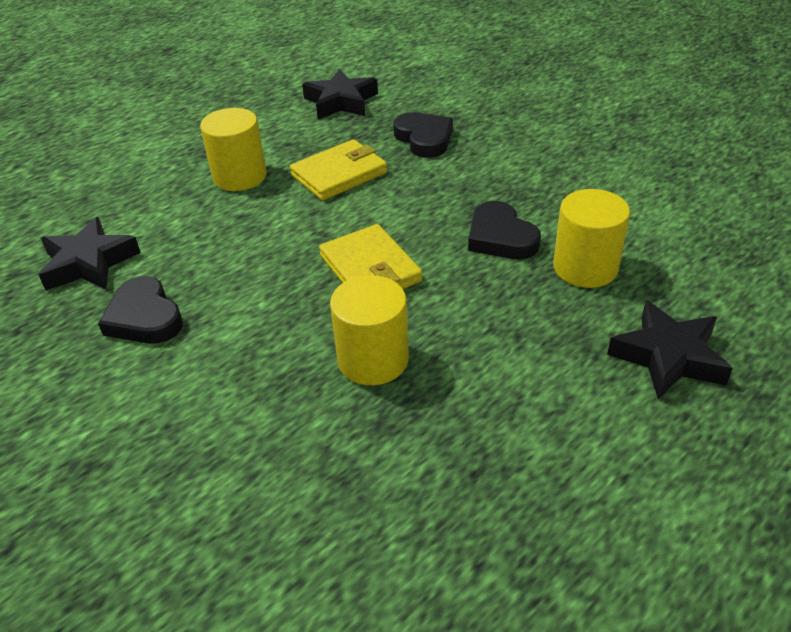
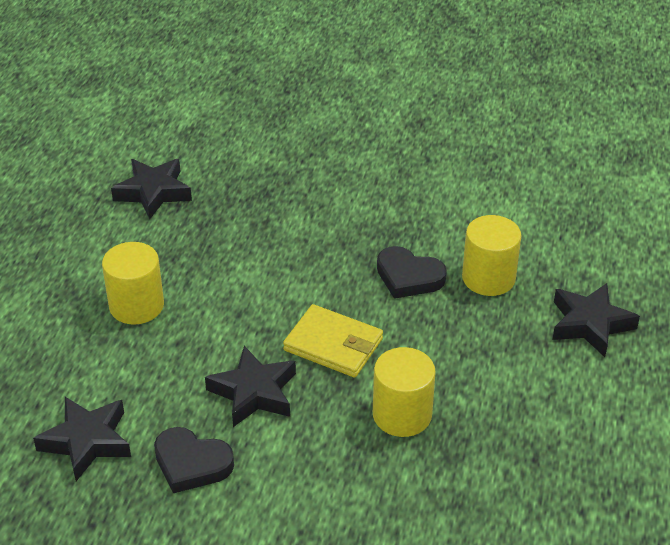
camera: 35 degrees left, 0 degrees up
(258, 280) = (254, 393): none -> black star
(339, 174) = (226, 269): yellow wallet -> none
(424, 139) = (267, 206): black heart -> none

